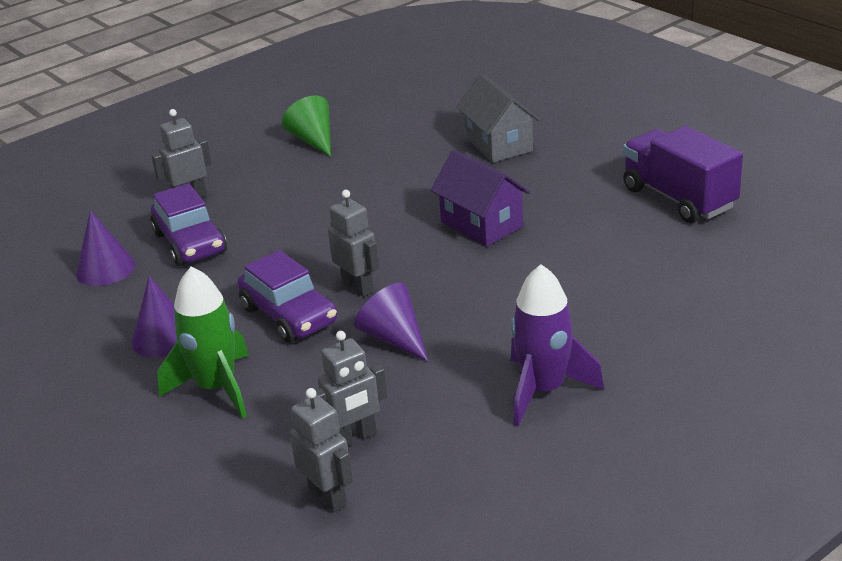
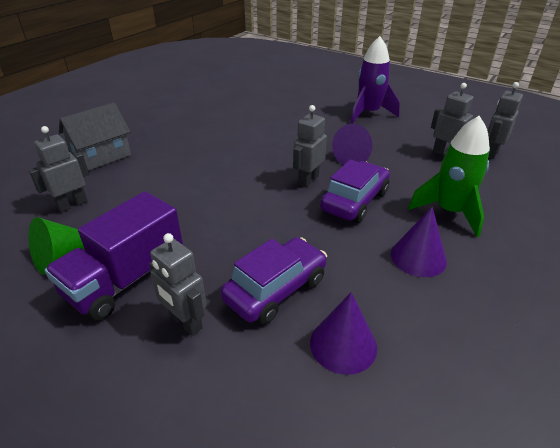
camera: 110 degrees left, 5 degrees up
(399, 136) = (72, 204): none -> grey robot
(481, 224) = (218, 148): purple house -> none
(678, 198) = (183, 97): purple truck -> purple truck (126, 279)

